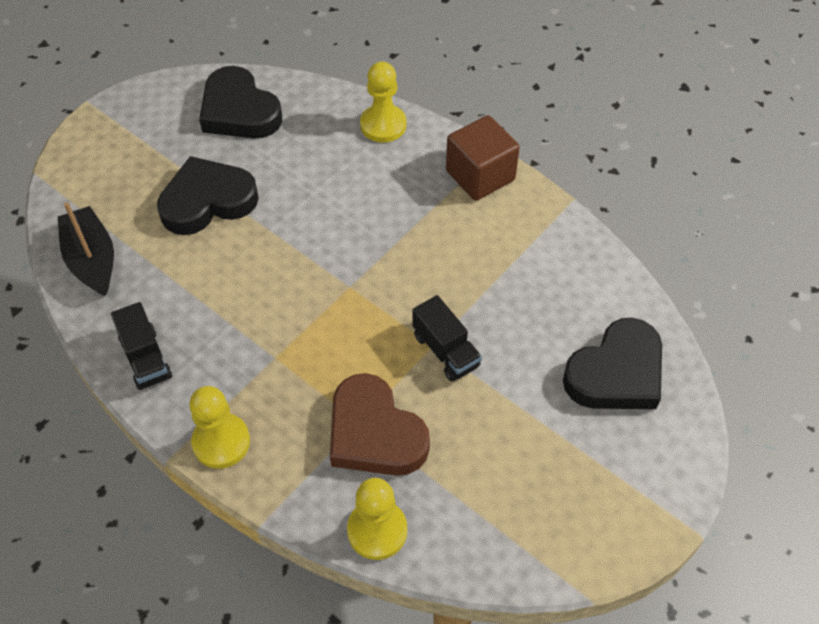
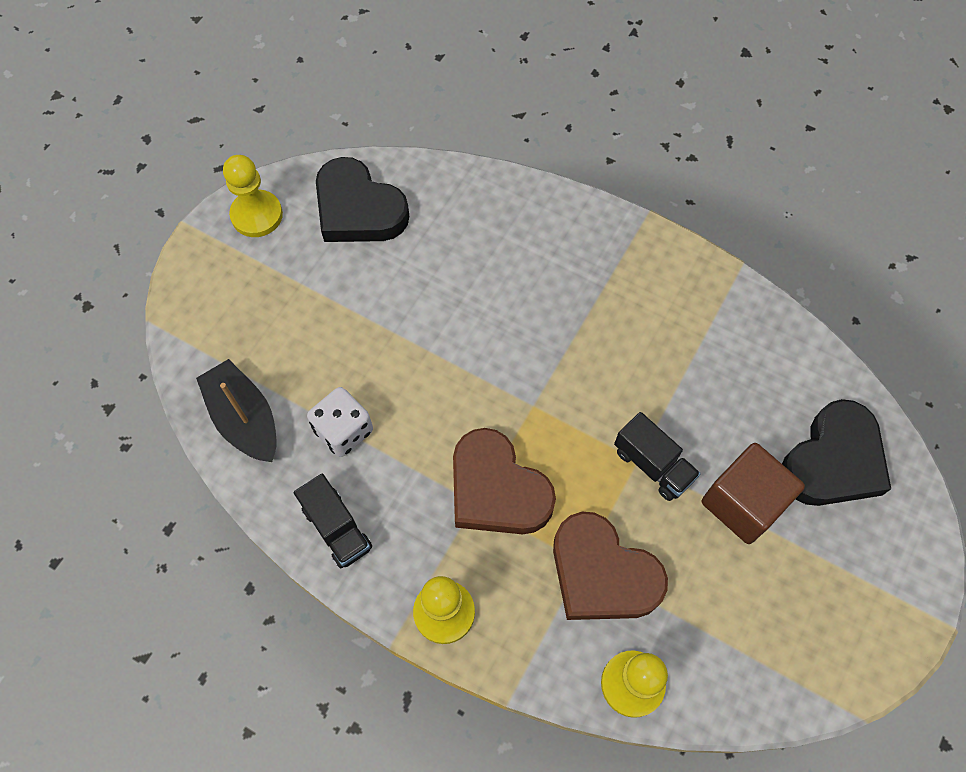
camera: 10 degrees left, 10 degrees up
(175, 282) = (343, 431): none -> white dice
(207, 201) = (353, 326): black heart -> none
(297, 349) = (497, 489): none -> brown heart
(383, 125) = (520, 203): yellow pawn -> yellow pawn (257, 215)
(480, 175) = (639, 249): brown cube -> brown cube (743, 503)

